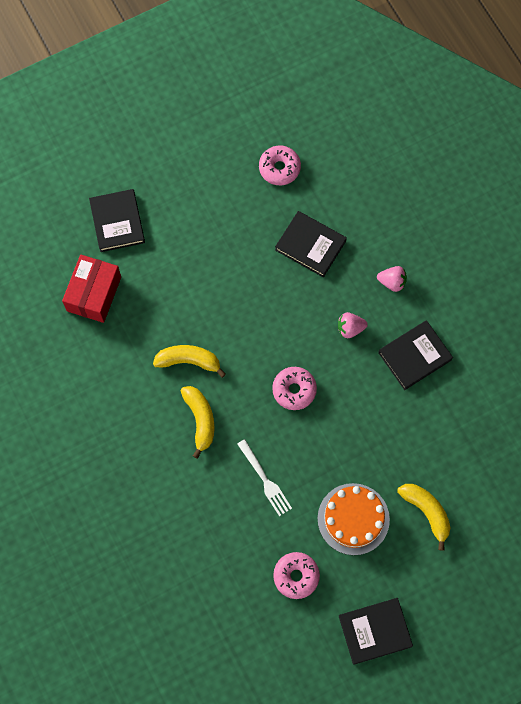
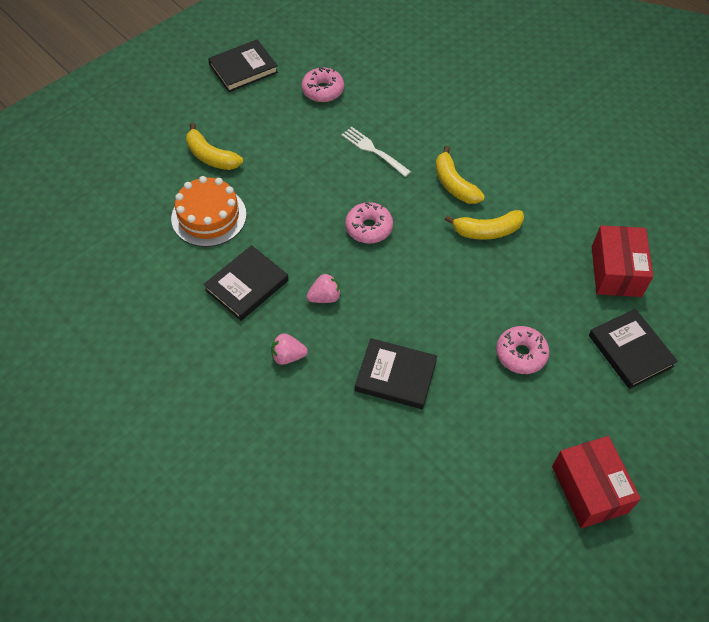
camera: 165 degrees right, 15 degrees down
(197, 130) = (589, 489): none -> red box
(279, 168) = (464, 462): pink donut -> pink donut (521, 354)
(353, 519) = (281, 138): orange cake -> orange cake (209, 216)

